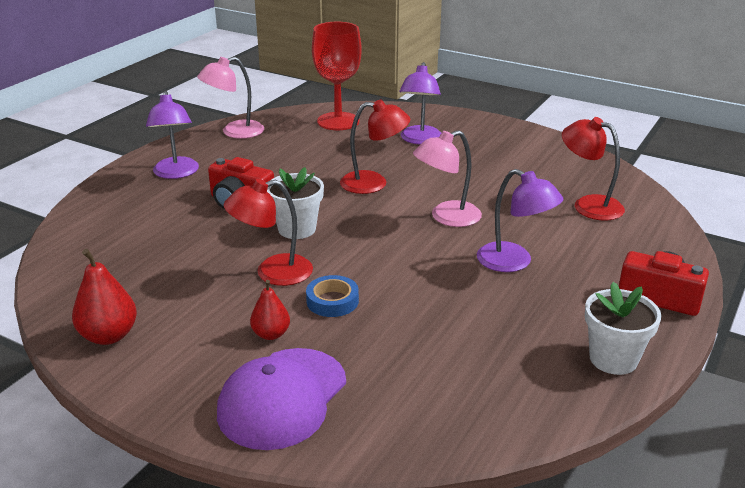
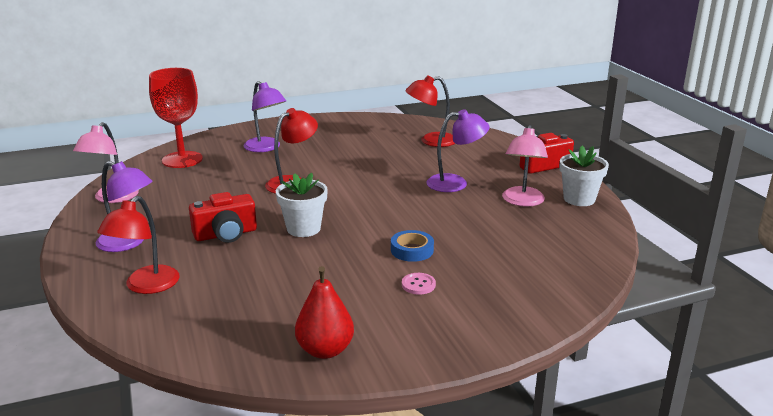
camera: 50 degrees left, 5 degrees down
(271, 334) = (418, 285): red pear -> pink button
(272, 273) = (345, 257): red lamp -> red lamp (146, 286)
(282, 398) = (494, 306): purple cap -> none
(446, 217) = (376, 180): pink lamp -> pink lamp (522, 201)

